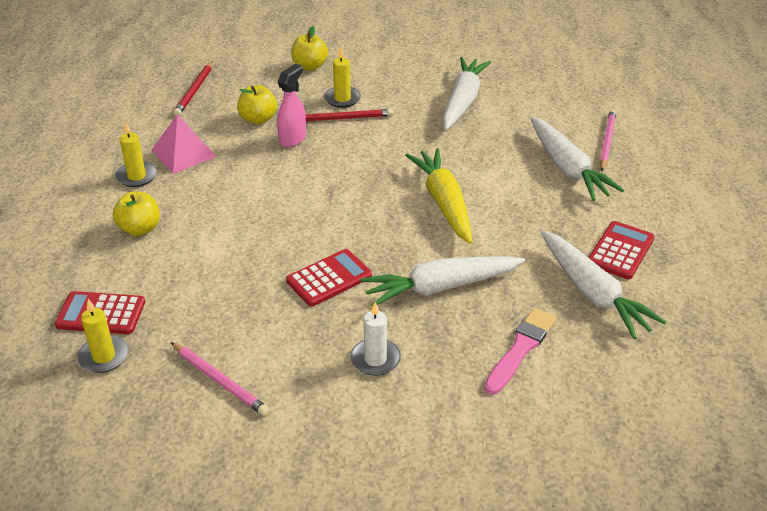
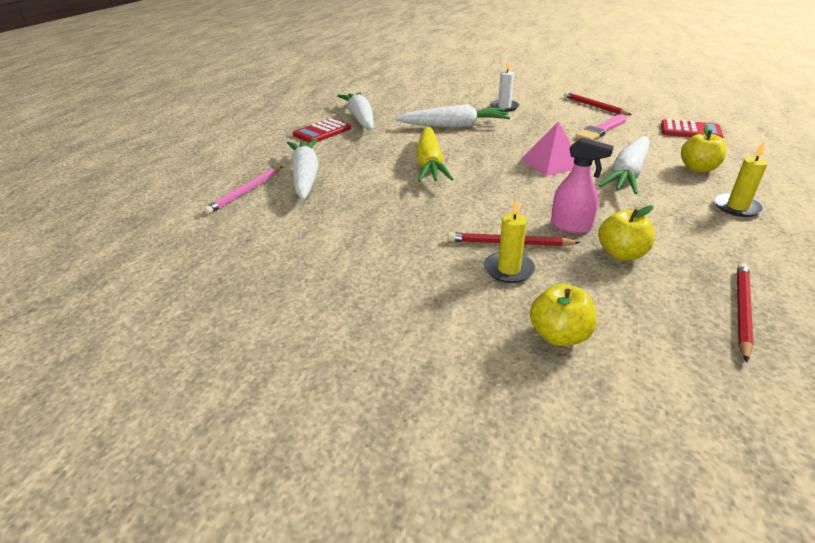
camera: 165 degrees left, 5 degrees down
(104, 356) = (672, 117): yellow candle -> none
(183, 153) = (698, 224): pink pyramid -> pink pyramid (551, 163)
(219, 381) = (594, 106): pink pencil -> red pencil
(293, 139) = (571, 226): pink spray bottle -> pink spray bottle turned 105 degrees counterclockwise
(329, 278) = (530, 134): red calculator -> none
(462, 101) = (354, 248): white carrot -> white carrot (627, 174)
(520, 349) = (420, 105): pink brush -> pink brush (601, 130)

